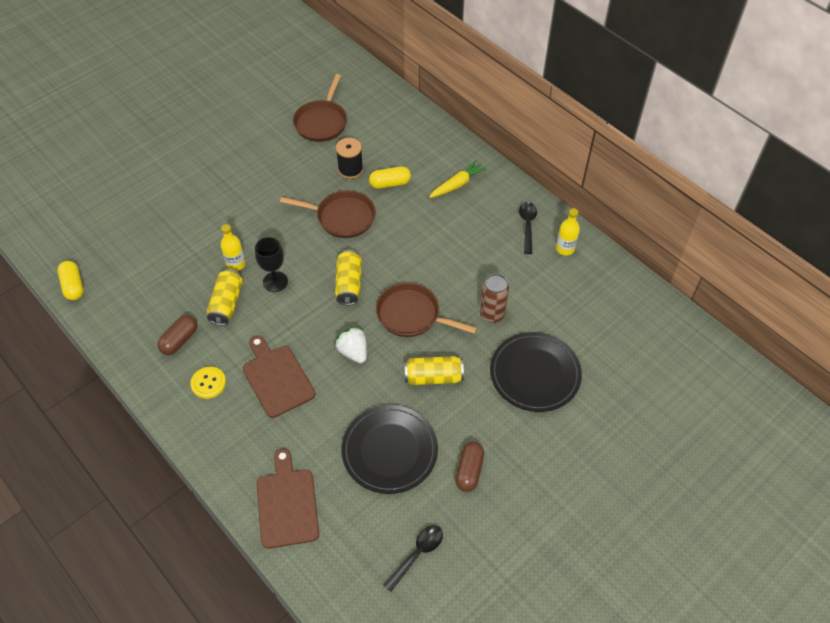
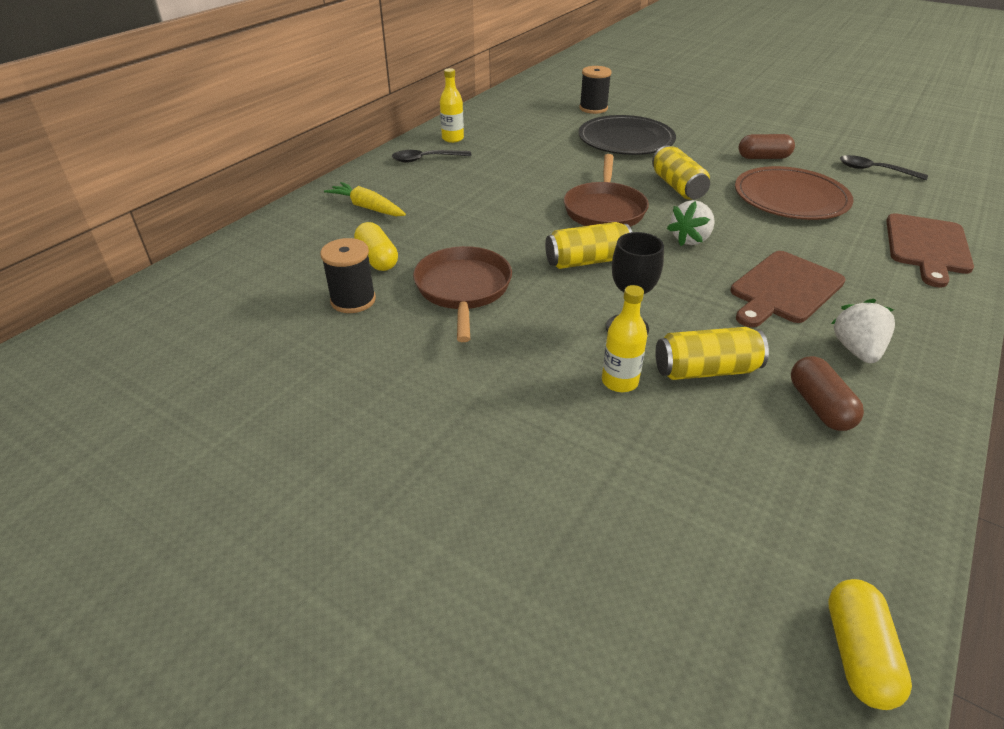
camera: 105 degrees left, 15 degrees down
(73, 286) = (857, 653): yellow capsule -> yellow capsule turned 45 degrees counterclockwise
(179, 340) = (819, 406): brown capsule -> brown capsule turned 60 degrees clockwise
(208, 383) = (856, 350): yellow button -> white strawberry
(287, 504) = (927, 247): brown cutting board -> brown cutting board turned 45 degrees counterclockwise
(322, 122) = (225, 357): brown pan -> none
(389, 450) = (790, 198): black plate -> brown plate
(492, 314) = (568, 165): brown can -> none
(618, 373) = (593, 108): none -> black spool

